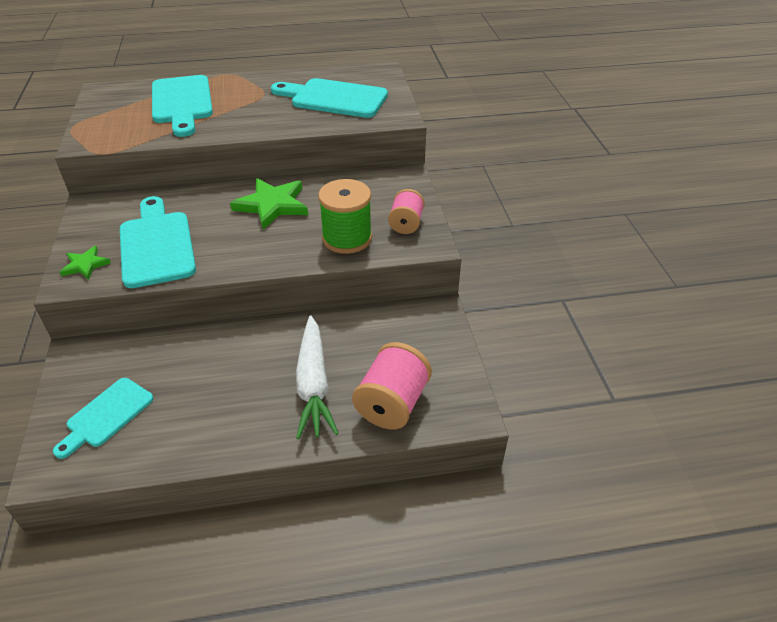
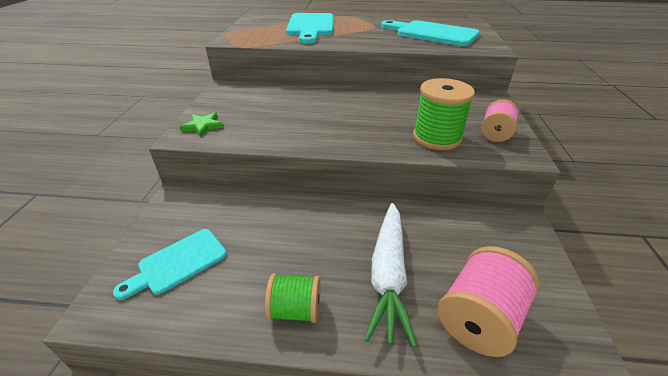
camera: 15 degrees right, 5 degrees down
(157, 245) = (265, 120): turquoise cutting board -> none
(233, 431) = (295, 310): none -> green spool
(272, 205) = (369, 105): green star -> none

